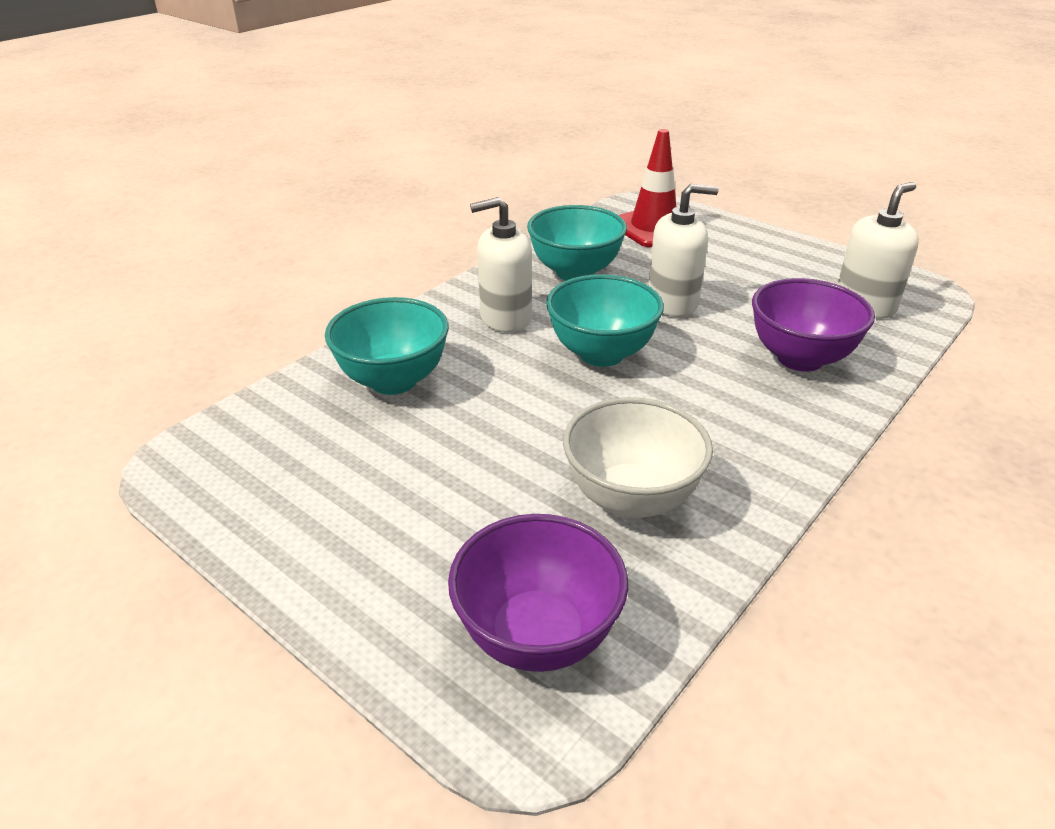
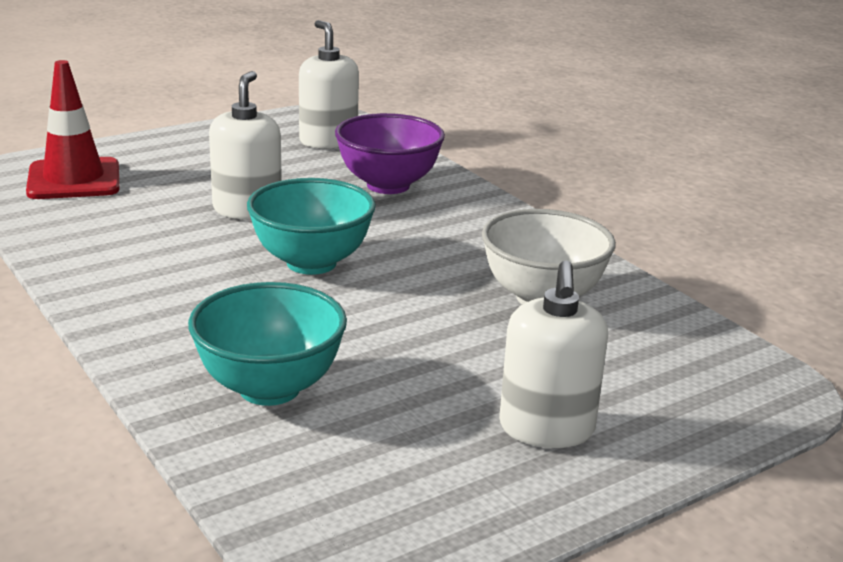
camera: 75 degrees left, 10 degrees down
(505, 318) = (191, 298): white soap dispenser -> white soap dispenser (546, 428)
(537, 636) = (690, 370): purple bowl -> none
(575, 272) = (128, 241): turquoise bowl -> none

